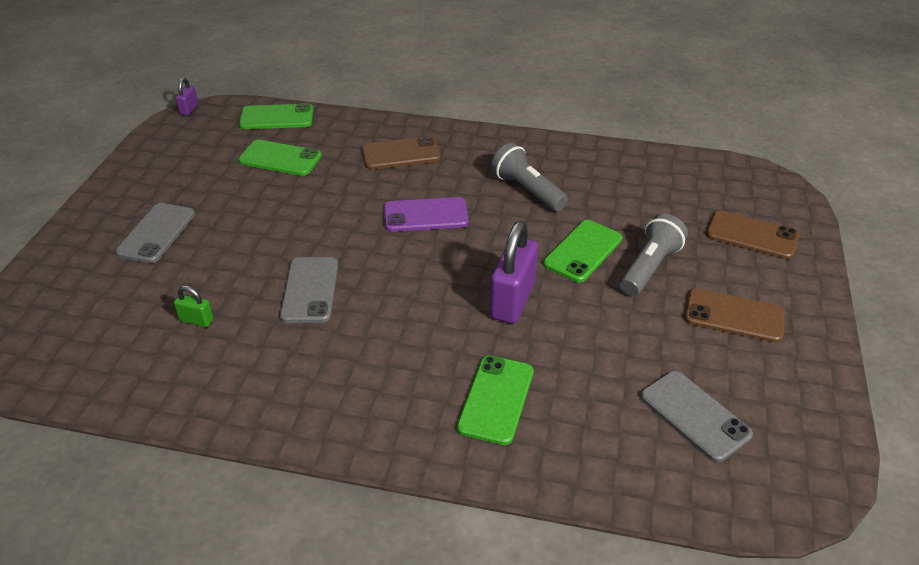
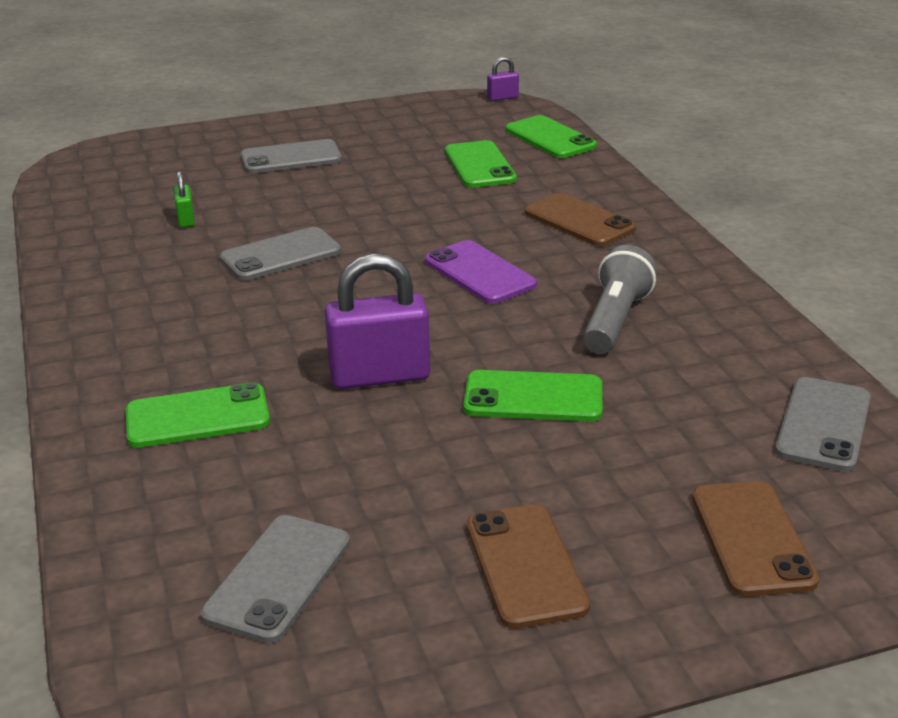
camera: 60 degrees right, 10 degrees down
(649, 267) = (558, 460): grey flashlight -> none
(676, 173) = (823, 424): none -> grey phone

